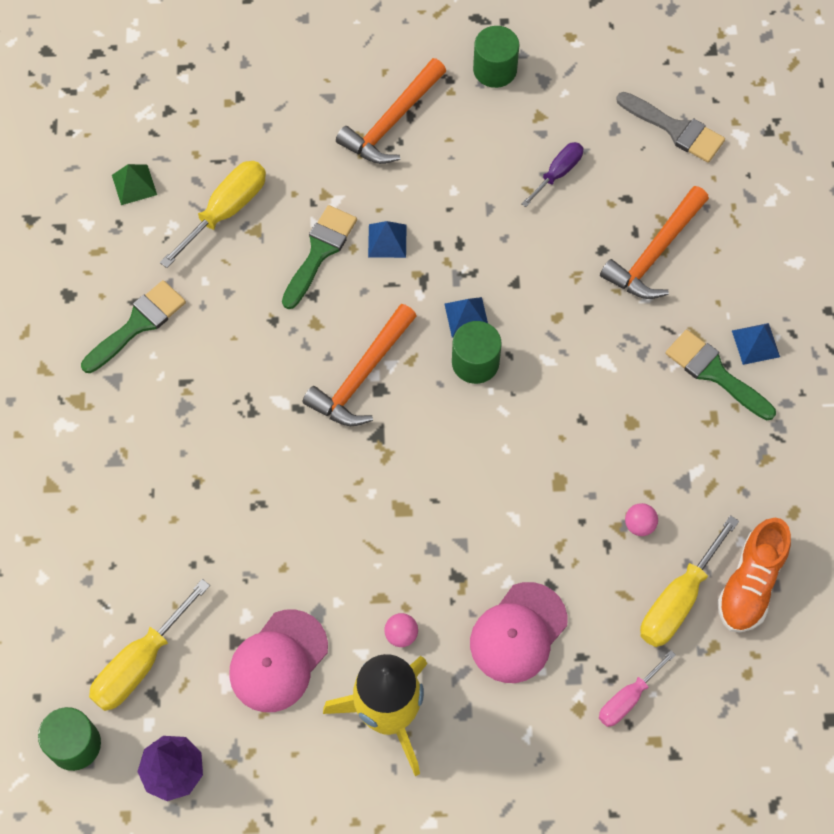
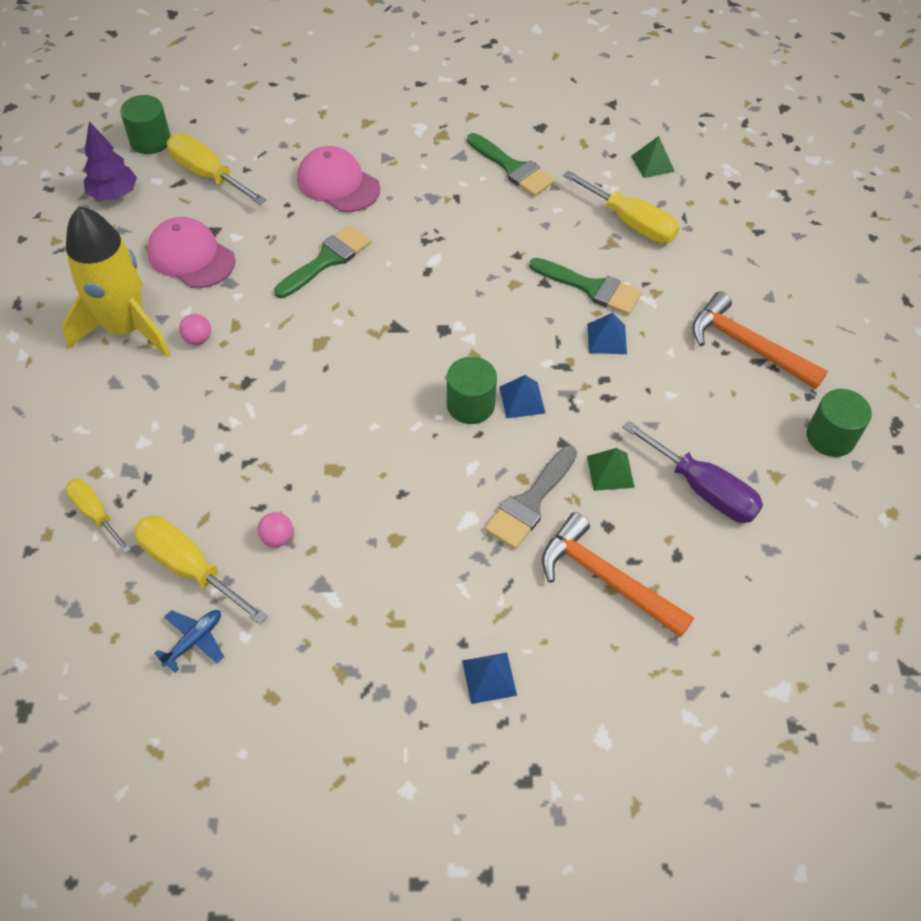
camera: 90 degrees right, 10 degrees down
(362, 376) = (458, 316): orange hammer -> none
(518, 633) = (181, 427): pink cap -> pink cap (338, 184)
(544, 245) = (610, 471): none -> green pyramid
(558, 173) = (703, 489): purple screwdriver -> purple screwdriver, size x1.59
(627, 698) = (95, 513): pink screwdriver -> yellow screwdriver
(675, 129) = (779, 615): grey brush -> grey brush (530, 502)
(714, 373) = (452, 628): green brush -> green brush (327, 260)
(750, 584) = (194, 640): orange shoe -> blue plane

